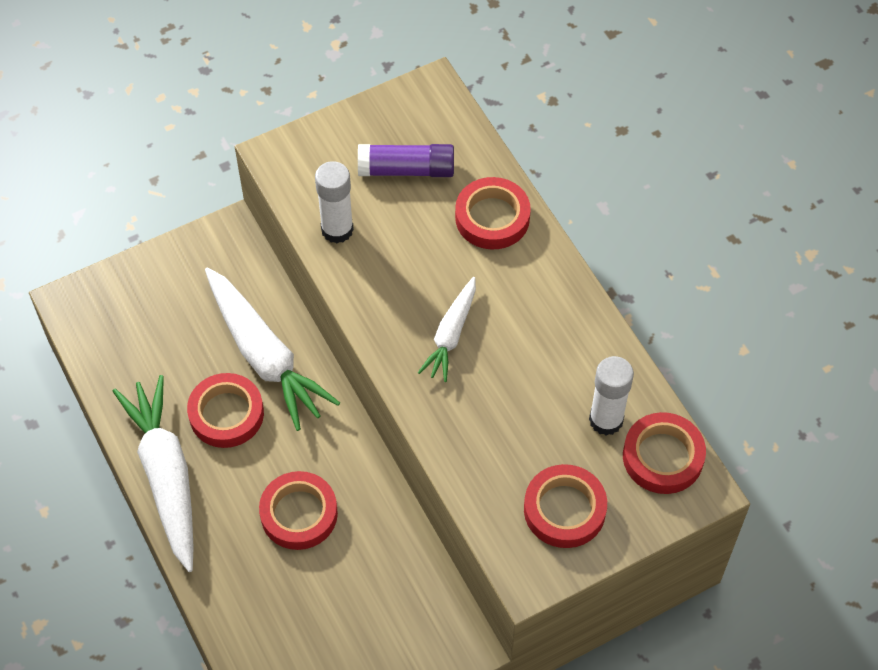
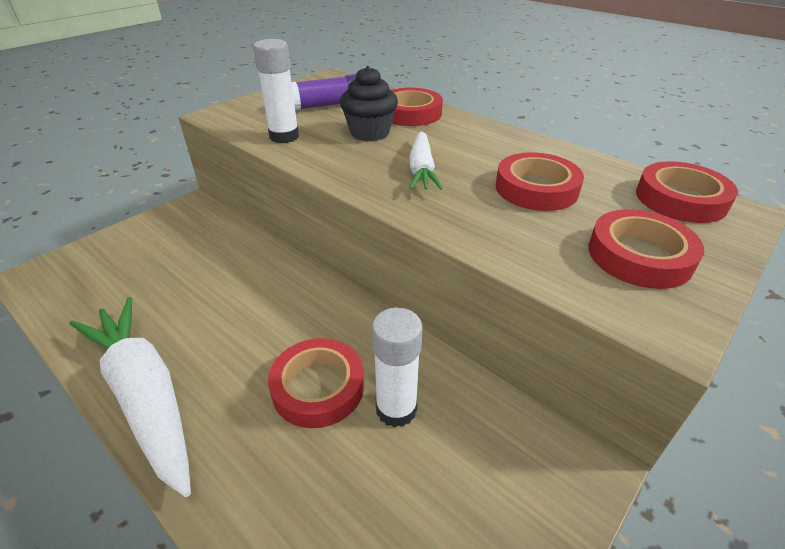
camera: 20 degrees left, 20 degrees down
(226, 414) = (210, 320): red tape -> red tape (536, 188)
(265, 356) = (241, 269): white carrot -> none
(428, 249) = (370, 133): none -> black cupcake
(606, 420) = (605, 188): white glue stick -> white glue stick (396, 409)

